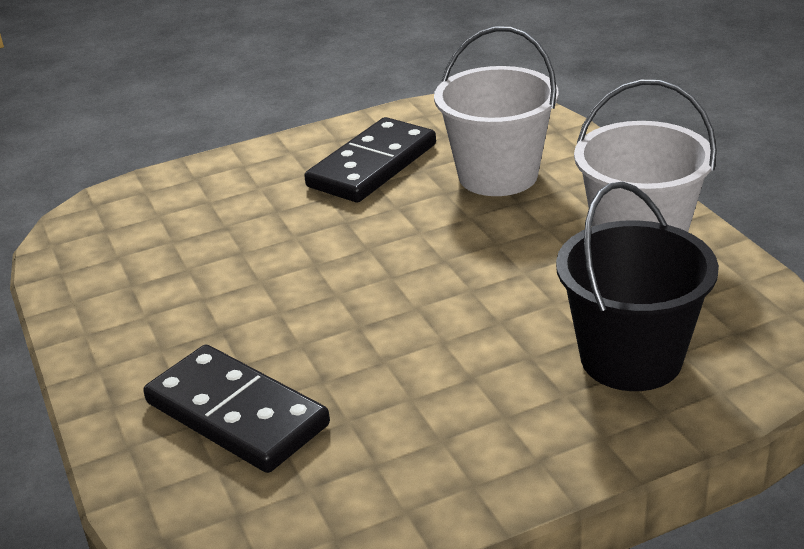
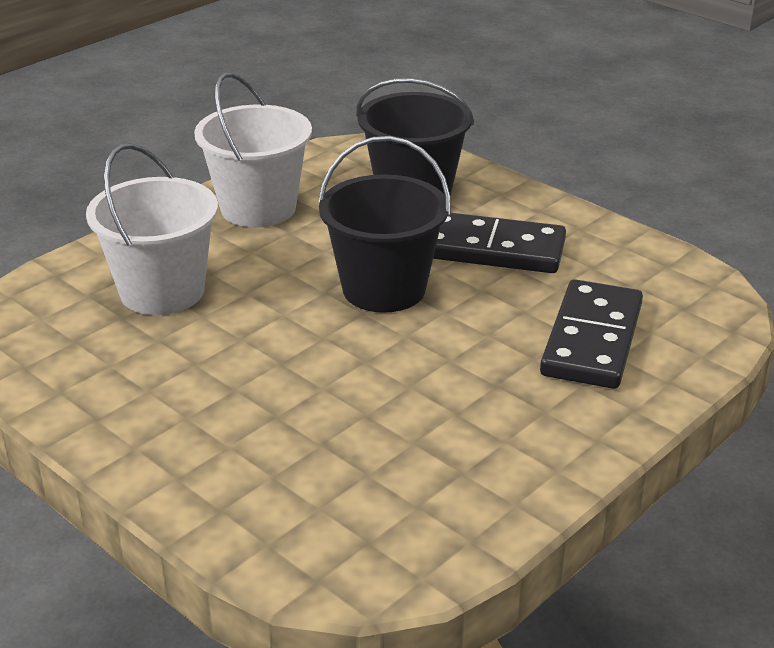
camera: 115 degrees left, 0 degrees up
(372, 165) = (158, 374): black domino -> black domino (492, 249)
(425, 295) = (384, 289): none -> black bucket

